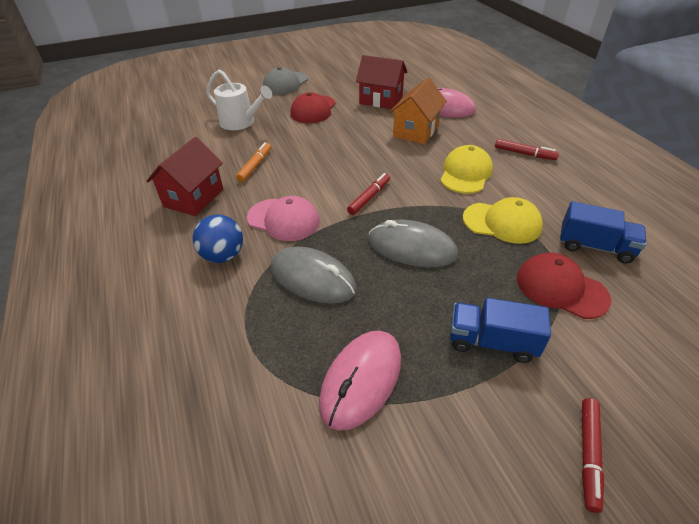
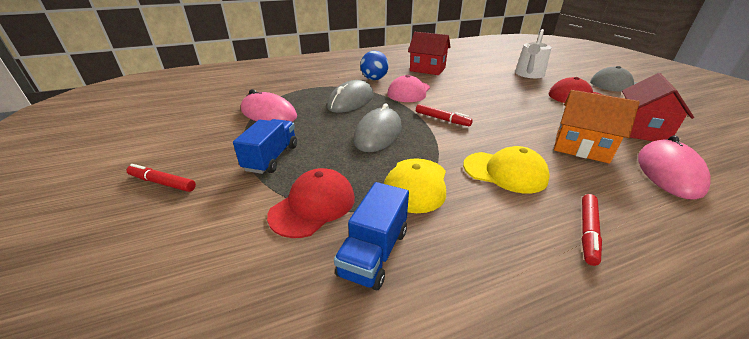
camera: 90 degrees right, 10 degrees down
(255, 166) = (470, 81): orange marker -> none

